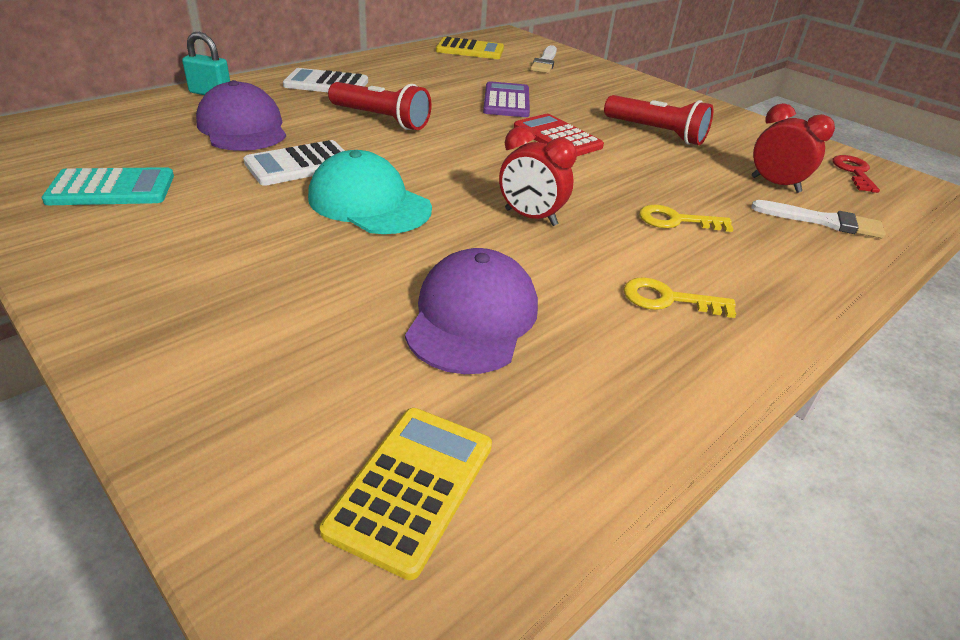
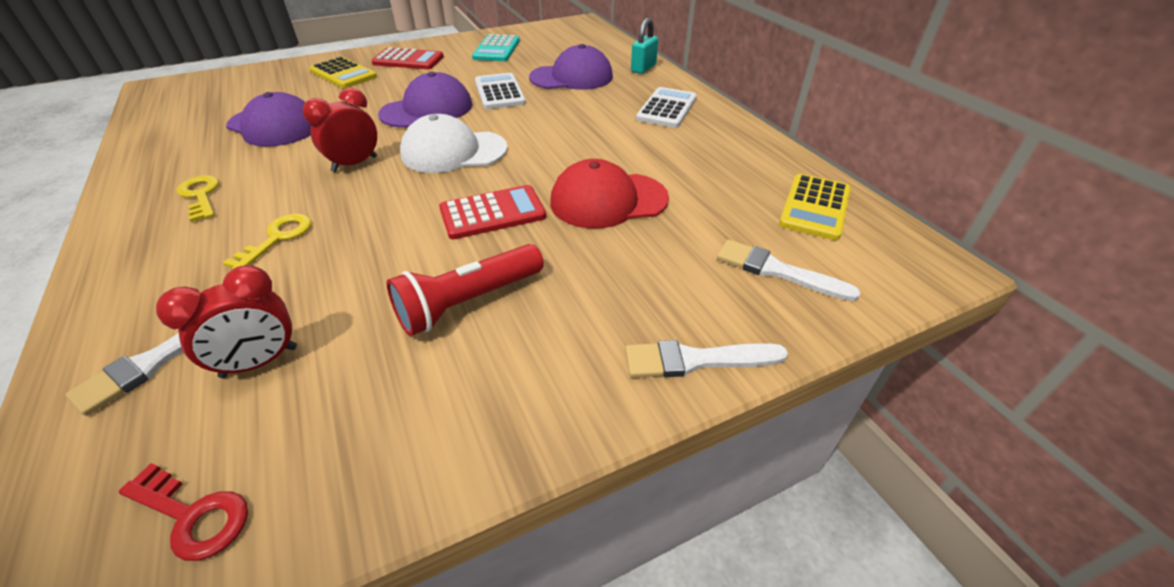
camera: 110 degrees right, 5 degrees up
(157, 263) = (408, 60): none -> red calculator
(369, 203) = (427, 109): turquoise cap -> purple cap
(381, 119) = (573, 125): red flashlight -> none
(411, 487) = (198, 100): yellow calculator -> yellow calculator (343, 74)
(469, 168) = (453, 152): none -> white cap
(506, 101) = (608, 200): purple calculator -> red cap
(632, 80) = (696, 360): none -> white brush
(668, 299) = (200, 195): yellow key -> yellow key turned 60 degrees counterclockwise

